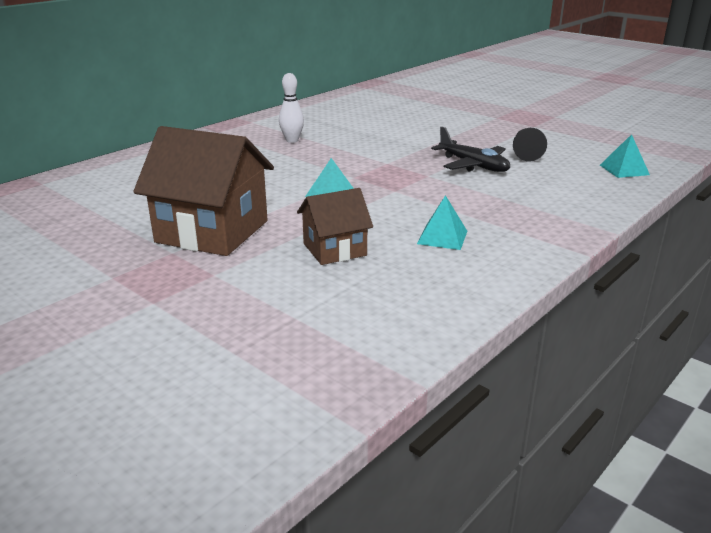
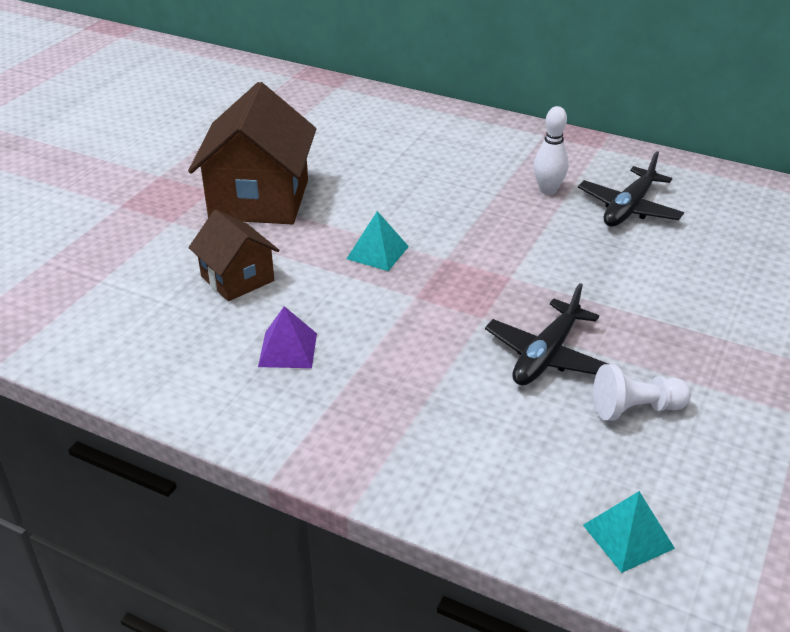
camera: 75 degrees right, 10 degrees up
(331, 126) = (628, 208): none -> black plane
(442, 237) = (288, 350): turquoise pyramid -> purple pyramid
(526, 154) = (635, 409): black pawn -> white pawn

